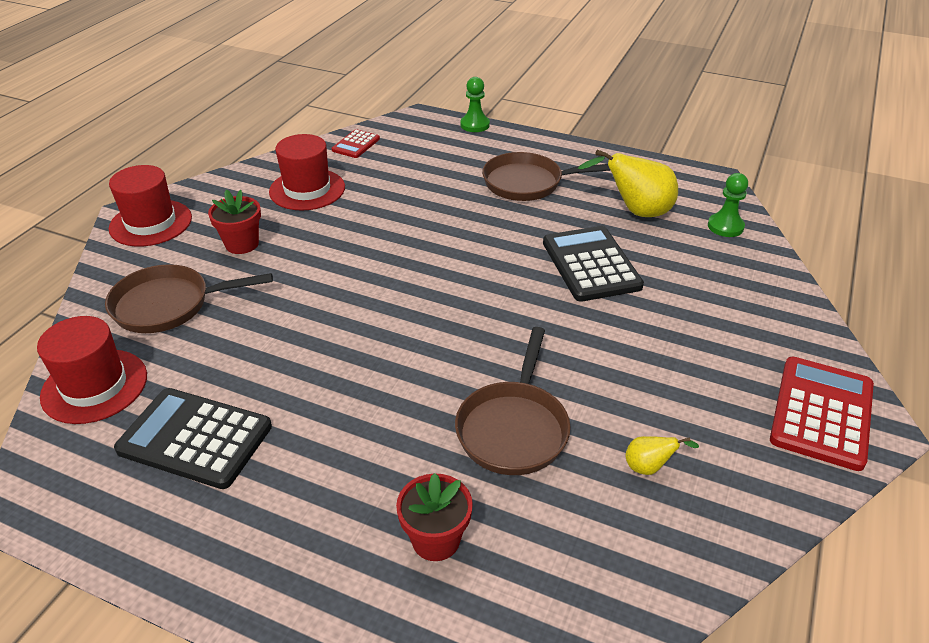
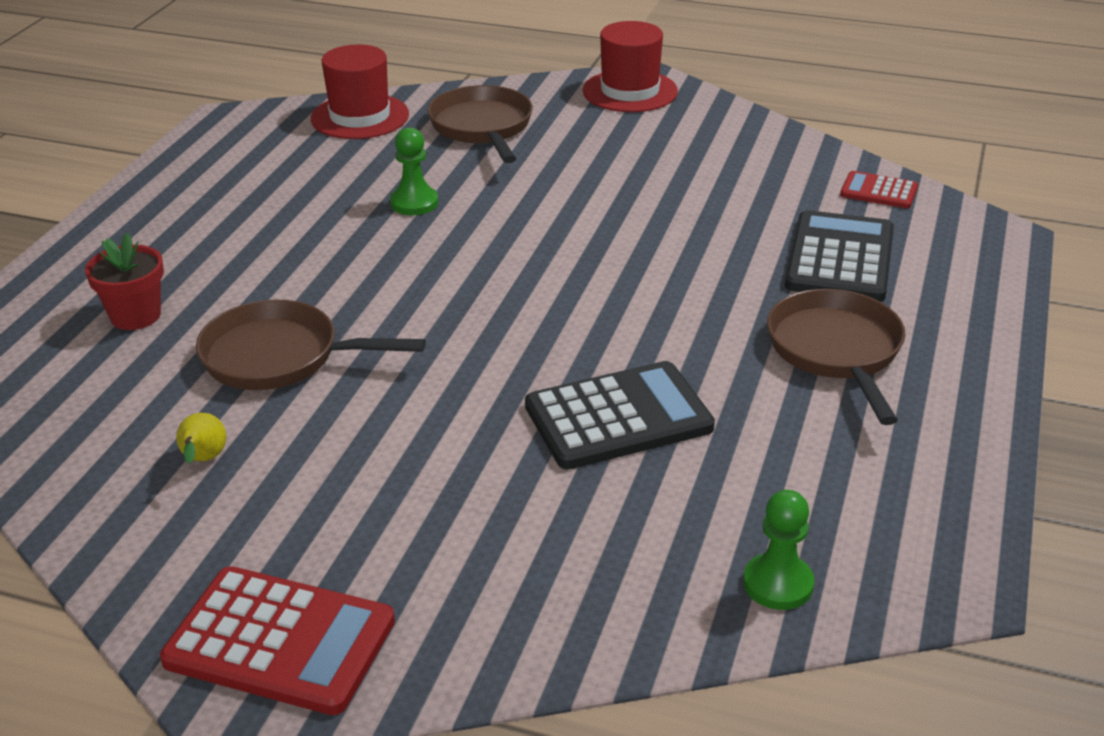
camera: 85 degrees right, 5 degrees down
(195, 438) = (286, 175): black calculator -> black calculator (840, 258)
(242, 244) = (602, 148): red flower pot -> none
(307, 189) = (739, 171): red hat -> none
(475, 125) = (1008, 289): green pawn -> green pawn (414, 203)
(635, 212) = (789, 469): yellow pear -> none

